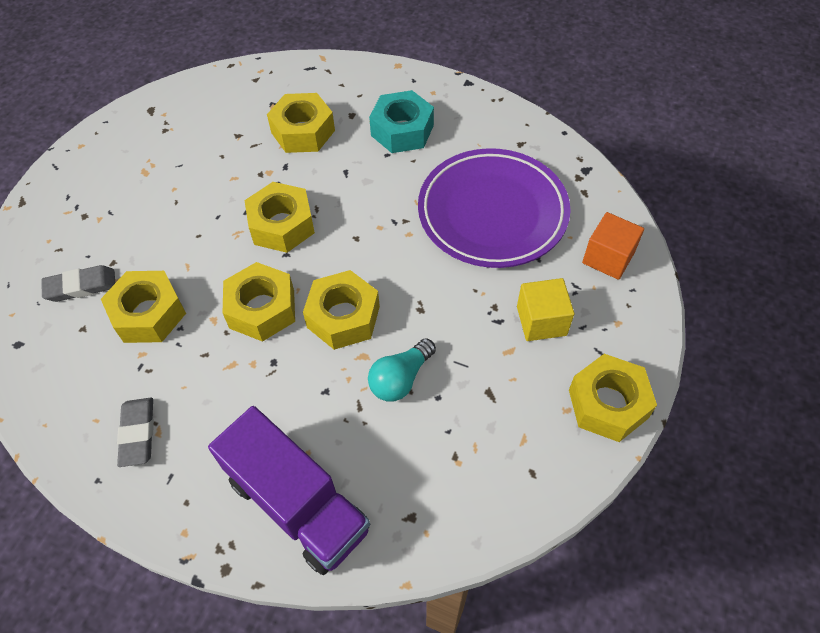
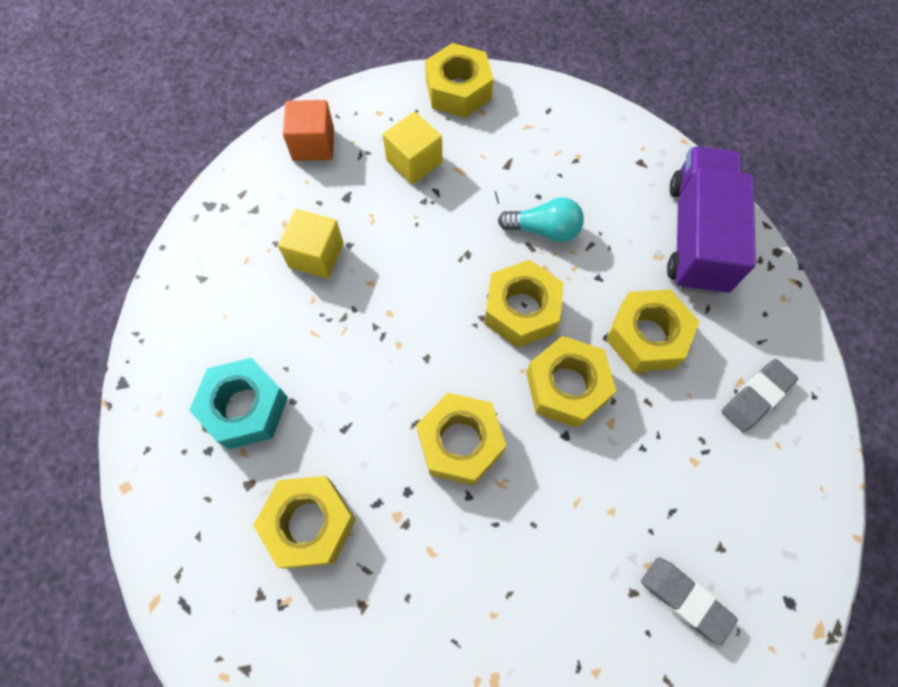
camera: 125 degrees left, 10 degrees up
(148, 314) = (655, 492): yellow nut -> yellow nut (646, 336)
(492, 213) = (316, 255): purple plate -> yellow cube

